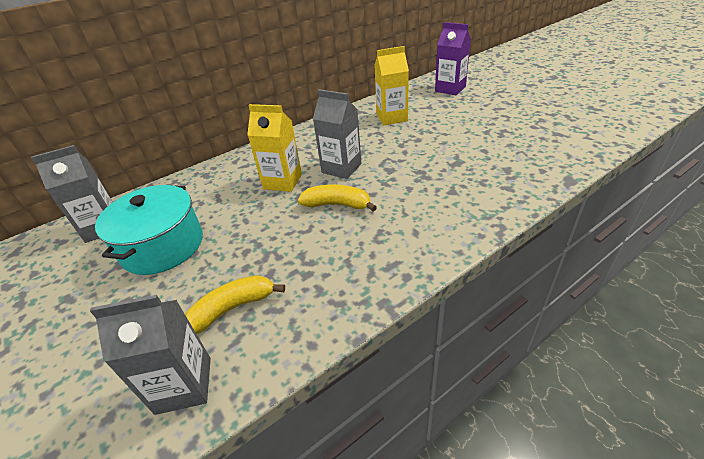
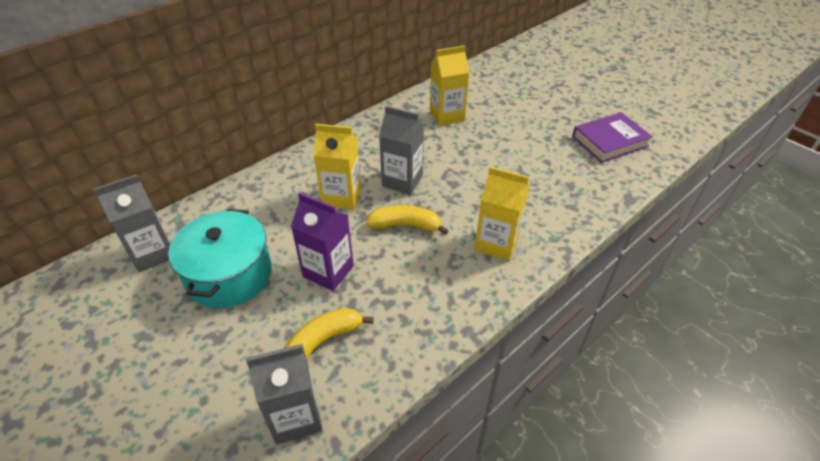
camera: 10 degrees left, 5 degrees up
(425, 220) = (496, 243): none -> yellow carton
(450, 89) = (506, 79): purple carton -> purple carton (328, 271)
(549, 133) = (609, 141): none -> purple book

